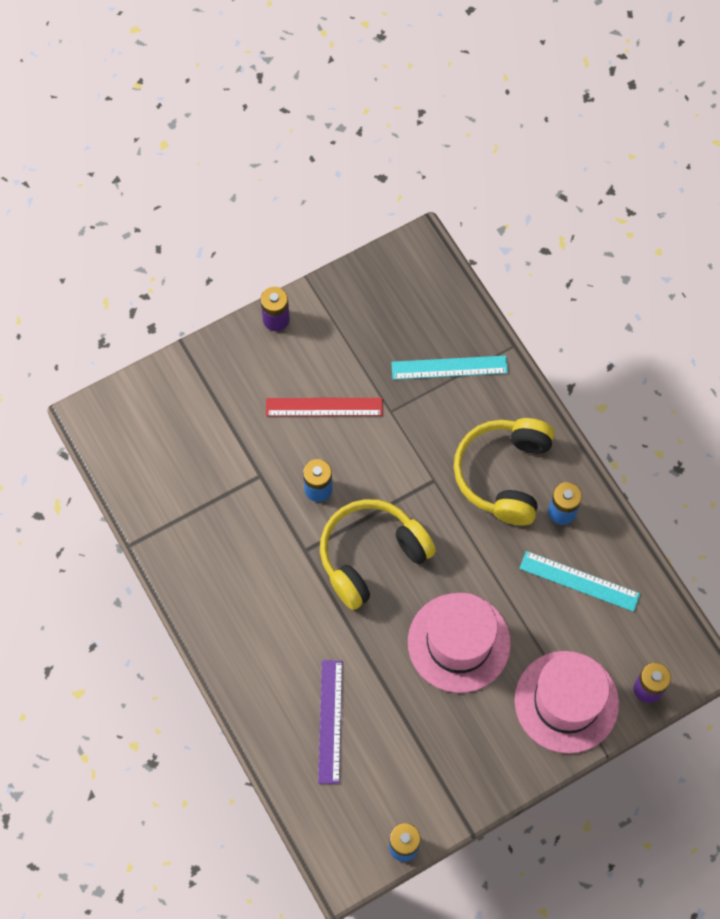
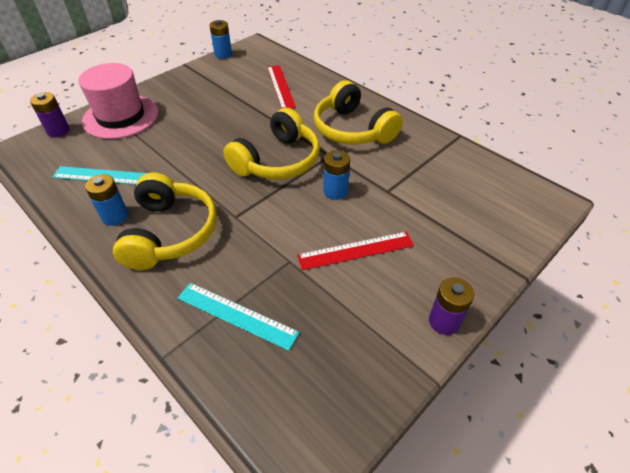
camera: 165 degrees right, 20 degrees down
(260, 592) = (352, 129): none -> yellow headphones
(330, 721) = (280, 86): purple ruler -> red ruler
(449, 367) = (236, 315): turquoise ruler -> turquoise ruler turned 45 degrees clockwise
(459, 642) = (200, 130): pink hat -> none

